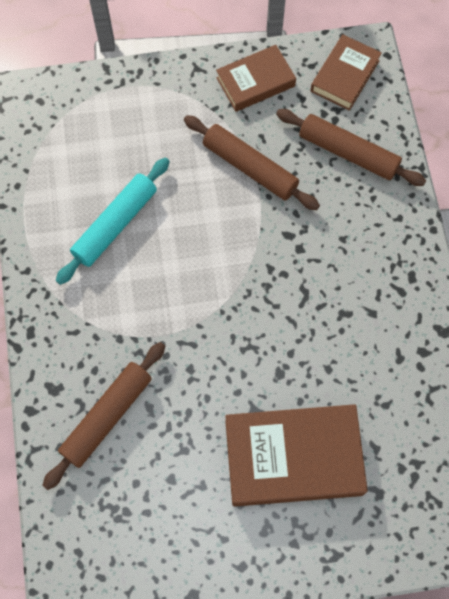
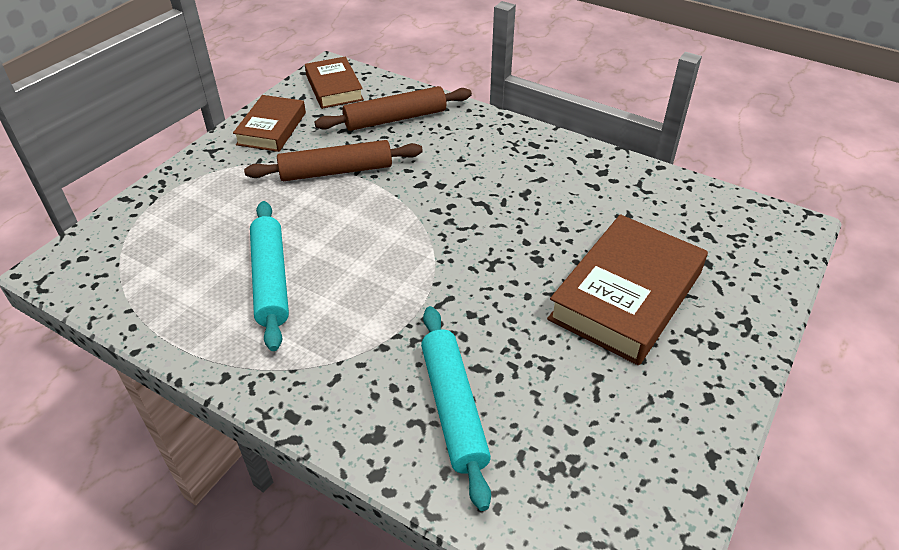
camera: 50 degrees left, 25 degrees down
(107, 417) = (453, 408): brown rolling pin -> turquoise rolling pin

